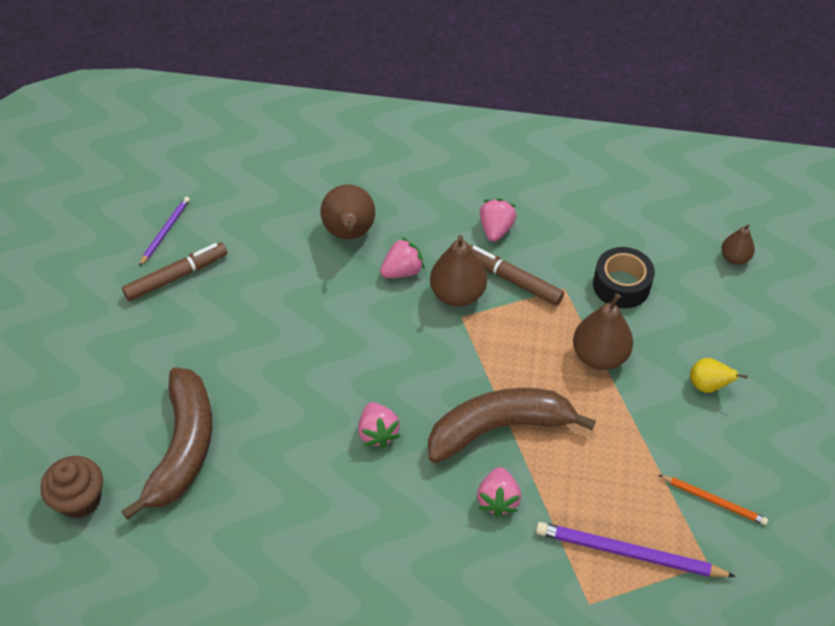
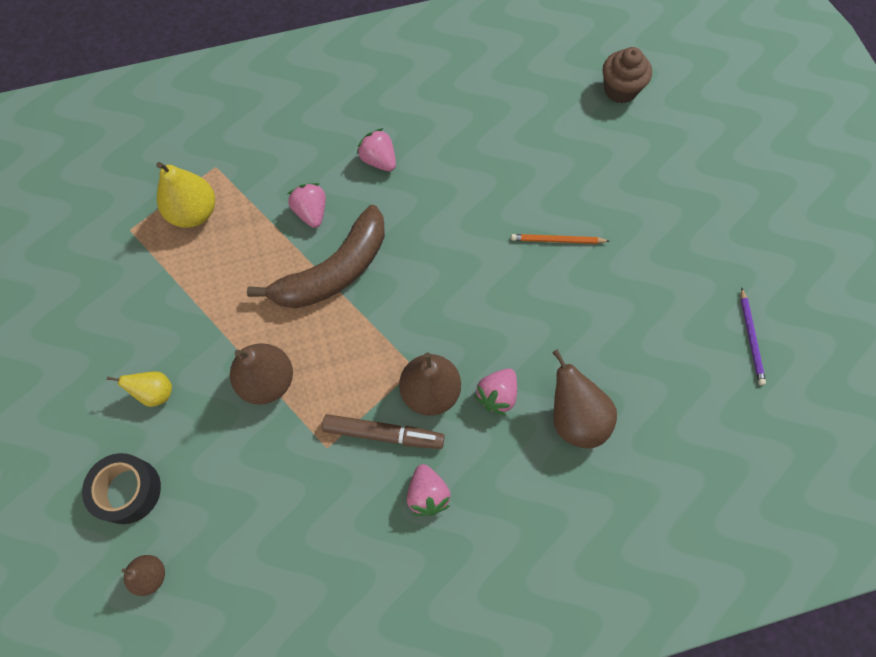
camera: 155 degrees right, 15 degrees up
(176, 276) = (700, 294): brown marker -> none
(183, 448) = (576, 152): brown banana -> none
(378, 433) = (433, 226): pink strawberry -> pink strawberry (379, 160)
(621, 285) = (268, 478): black tape -> black tape (128, 491)
(629, 553) = (194, 213): purple pencil -> yellow pear
(713, 500) = (133, 282): orange pencil -> orange pencil (557, 240)

